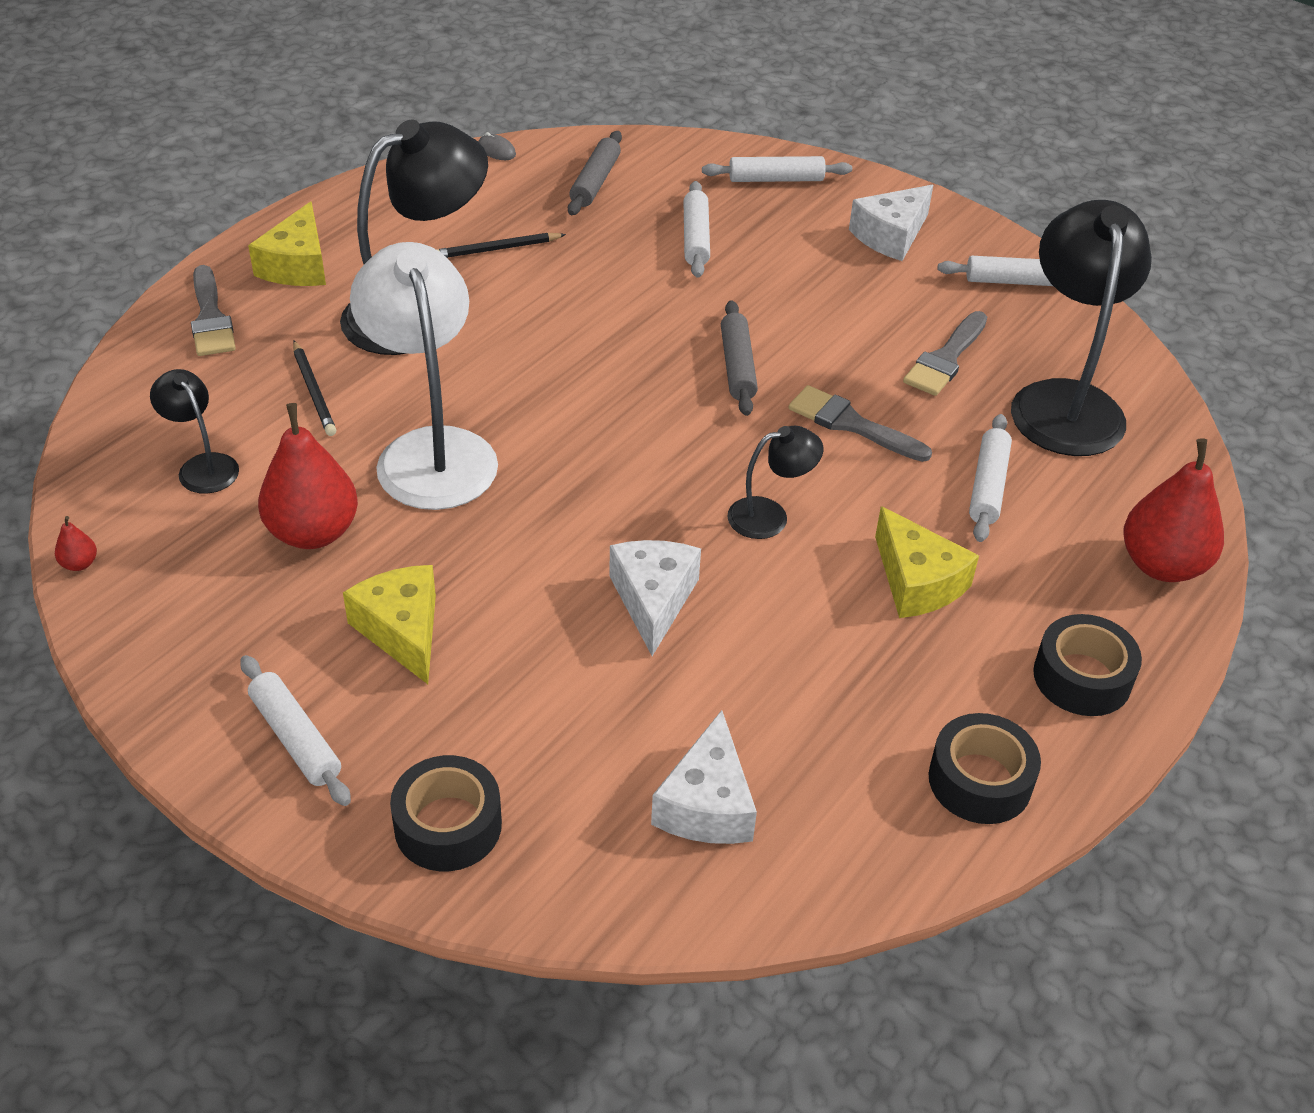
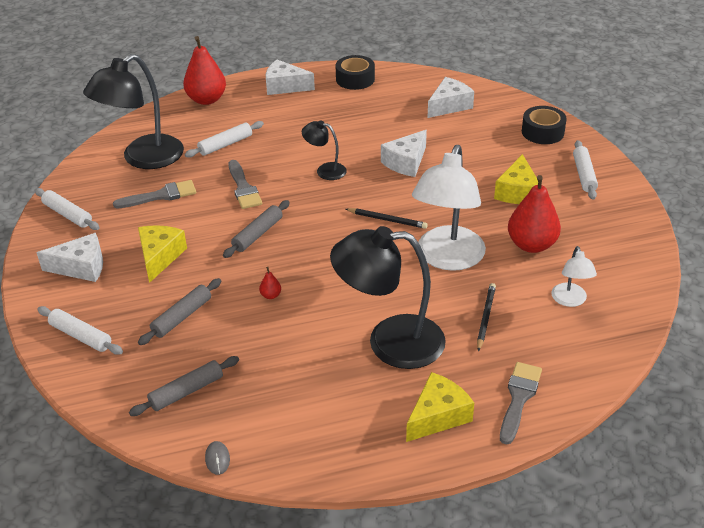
camera: 140 degrees left, 5 degrees down
(79, 564) = (654, 277): red pear -> red pear (271, 295)
(202, 466) = (570, 300): black lamp -> white lamp
(496, 249) = (303, 366): black pencil -> black pencil (387, 220)
(695, 238) = (182, 317): white rolling pin -> grey rolling pin
(917, 582) = (299, 129): yellow cheese -> yellow cheese (160, 257)
(1082, 677) = (285, 86): black tape -> white cheese

